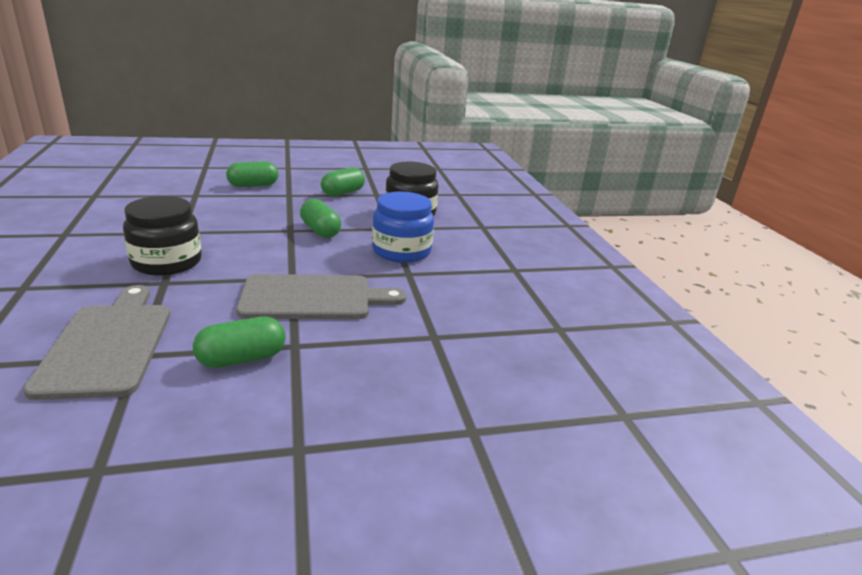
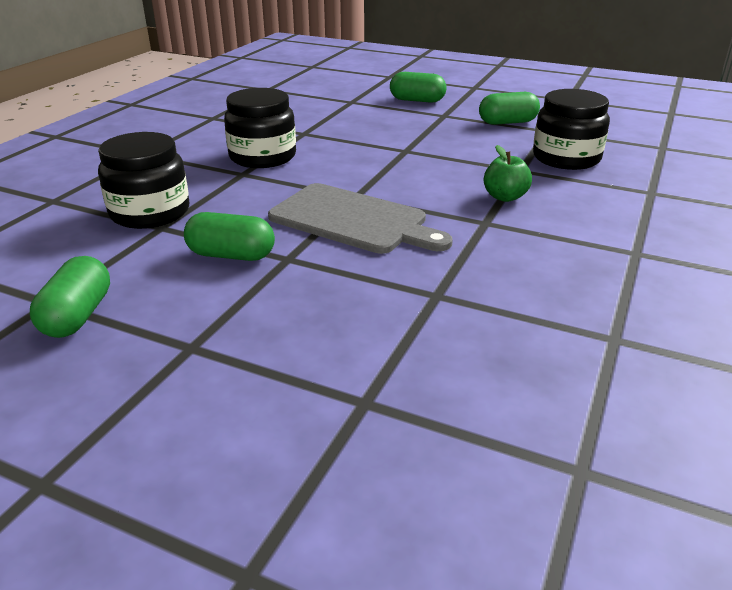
camera: 40 degrees right, 5 degrees up
(108, 345) = (150, 212): grey cutting board -> black jar
(320, 231) = (436, 157): green capsule -> green capsule (77, 316)
(401, 251) = (505, 197): blue jar -> green apple

